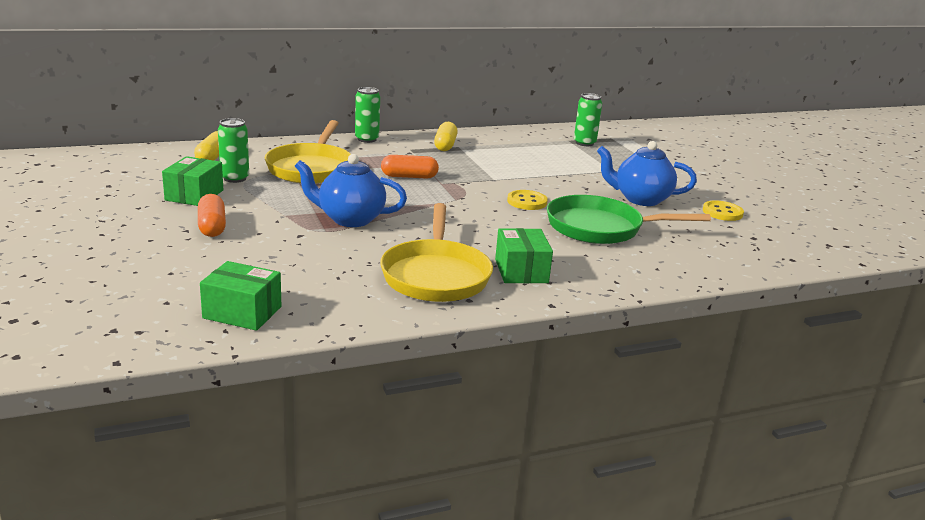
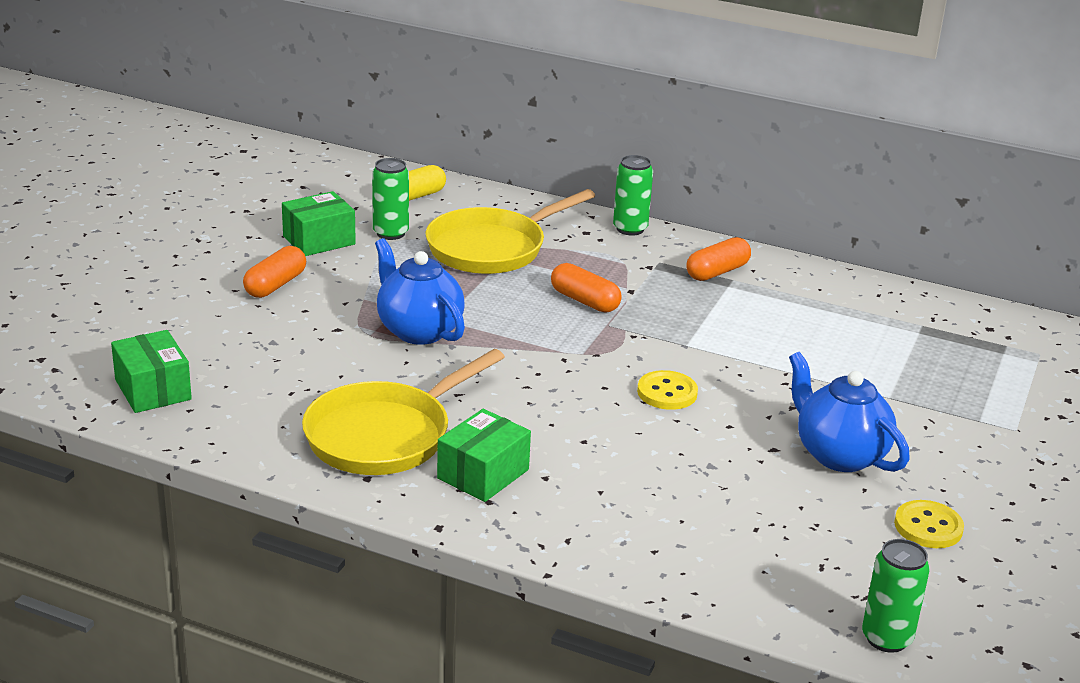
camera: 45 degrees right, 5 degrees up
(445, 145) = (717, 272): yellow capsule -> orange capsule
(584, 143) = (939, 339): green can -> green can (886, 638)
(600, 228) = (692, 468): green pan -> none

